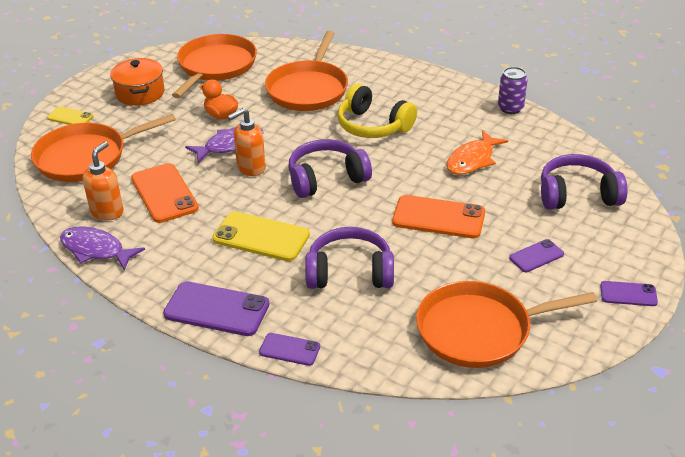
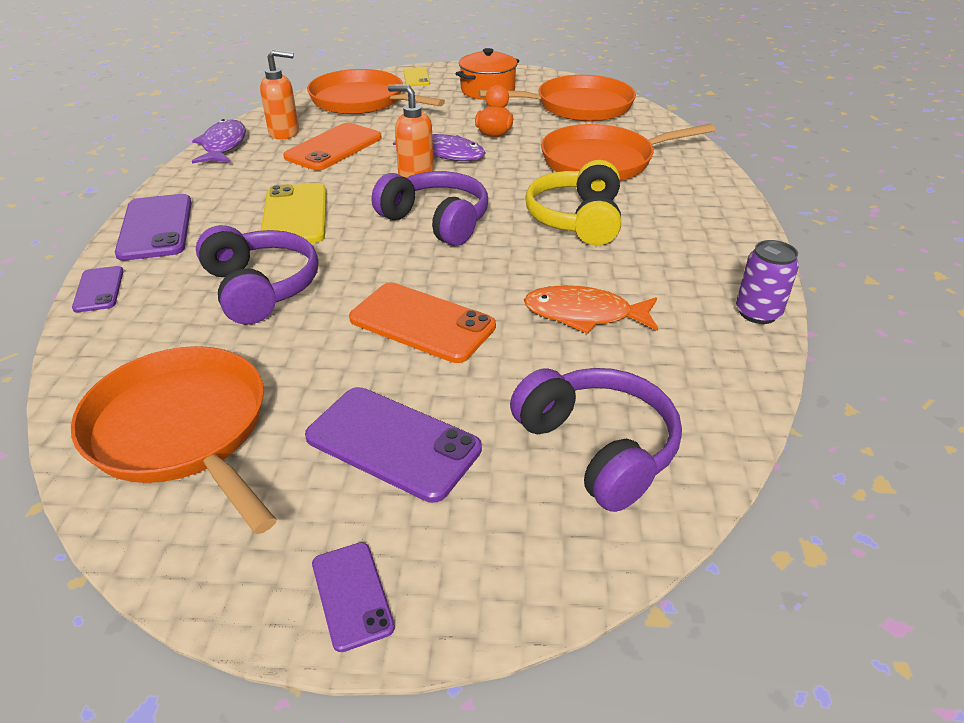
camera: 60 degrees right, 0 degrees up
(438, 217) = (422, 323): orange phone -> orange phone turned 45 degrees counterclockwise
(536, 256) = (393, 443): purple phone -> purple phone, size x1.80

